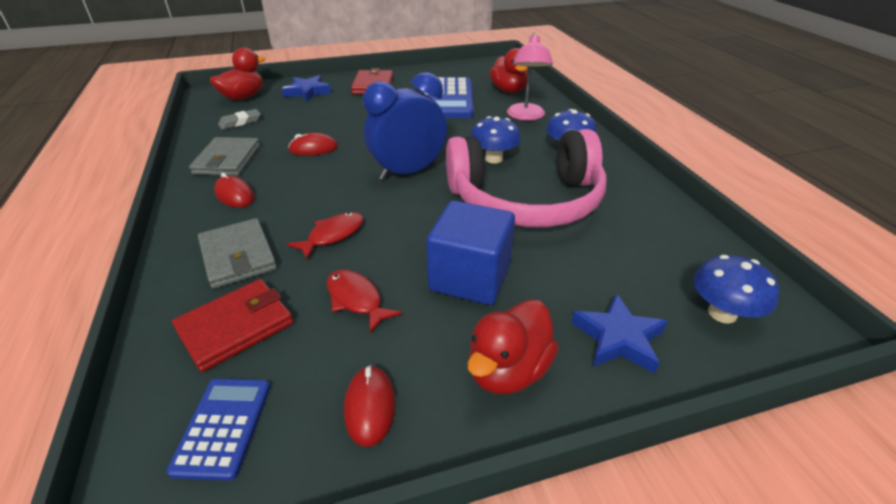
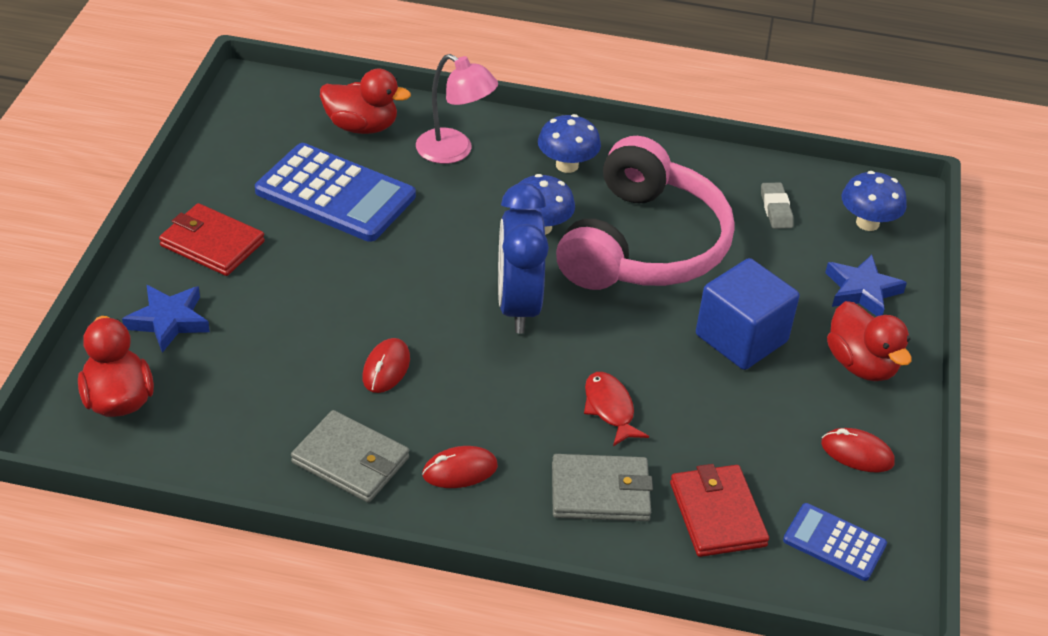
camera: 65 degrees left, 5 degrees up
(240, 122) = (225, 423): grey eraser -> grey eraser (776, 209)
(356, 299) = (727, 423): red fish -> none

